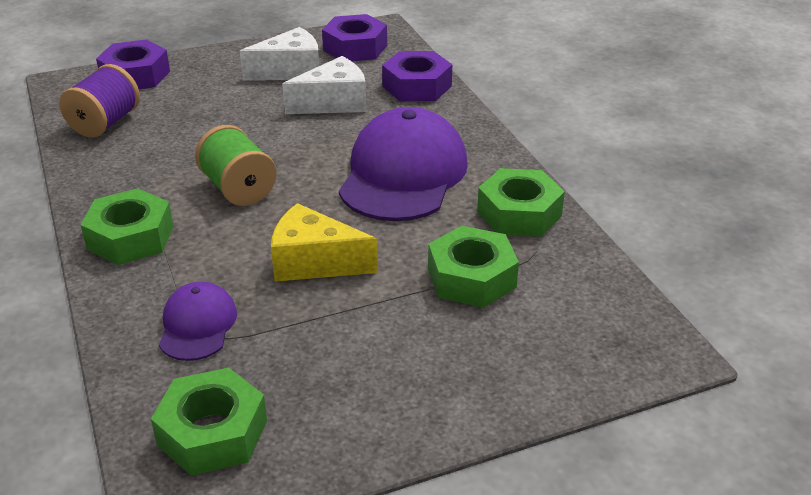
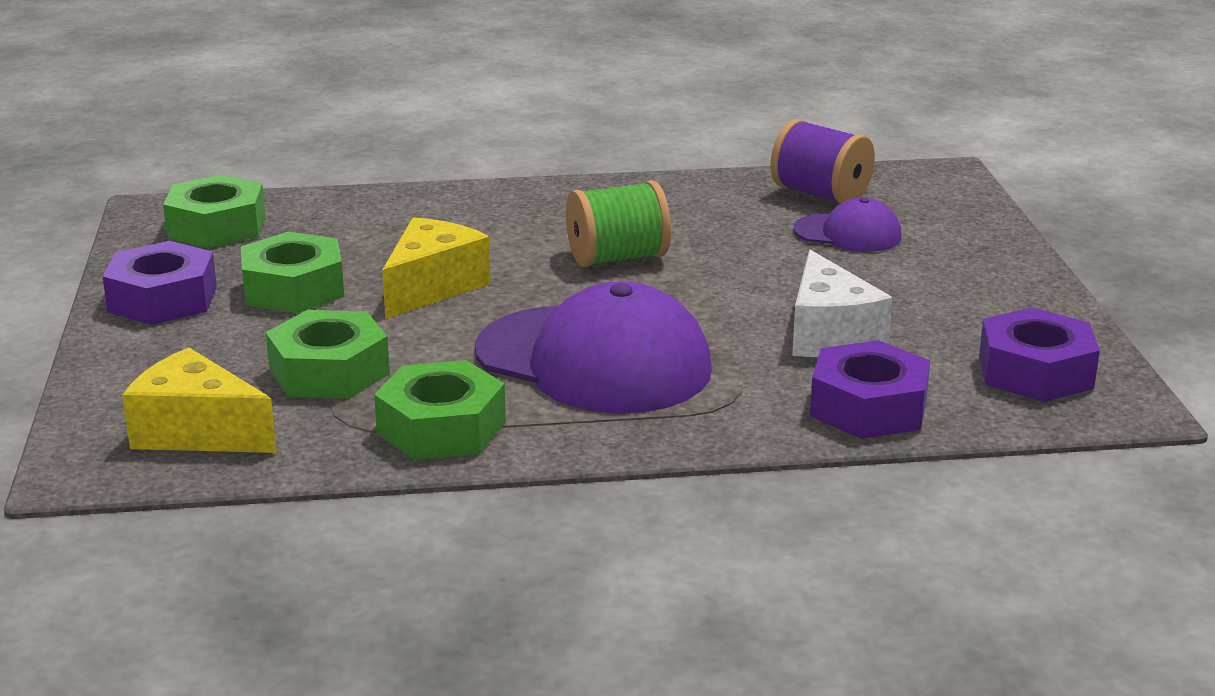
camera: 105 degrees right, 10 degrees down
(131, 237) = (549, 203): green nut -> green nut (293, 289)
(135, 75) = (957, 212): purple nut -> purple nut (162, 299)
(197, 325) = (371, 227): purple cap -> purple cap (848, 233)
(290, 71) = (950, 312): white cheese -> none
(588, 314) = (197, 432): none -> yellow cheese

